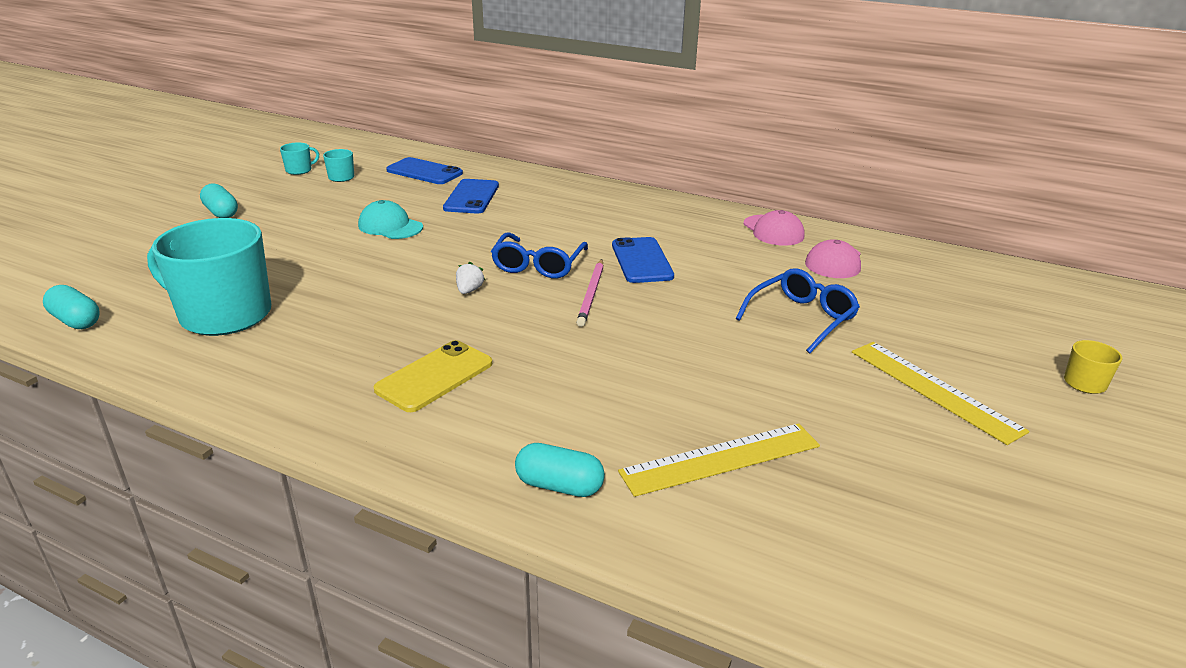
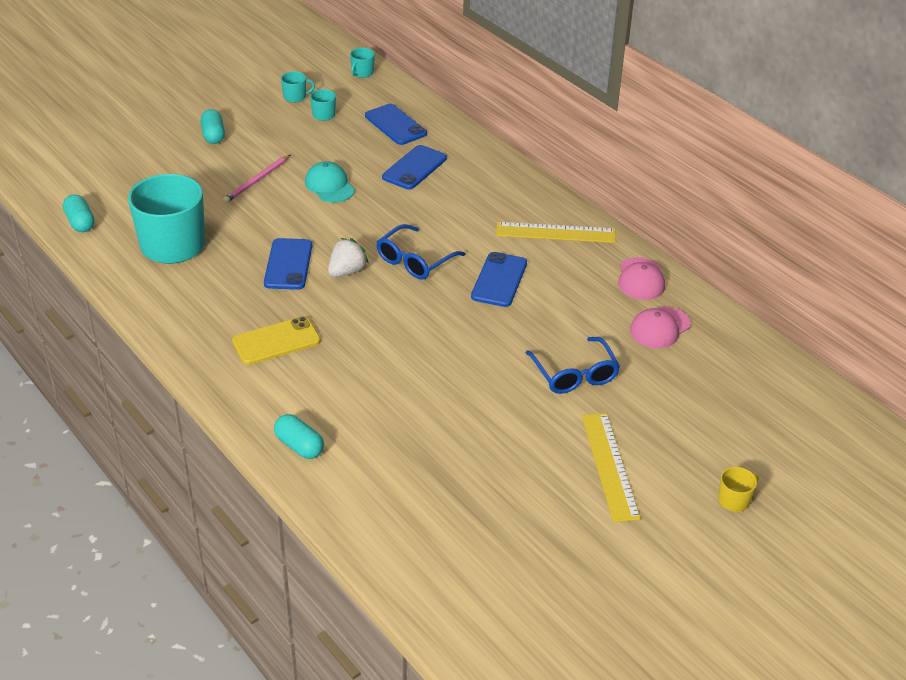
camera: 25 degrees right, 10 degrees up
(359, 144) = (362, 73): none -> turquoise mug
(393, 300) = (288, 264): none -> blue phone
(469, 290) = (347, 271): white strawberry -> white strawberry, size x1.58
(591, 294) = (433, 302): pink pencil -> pink pencil (257, 181)
(720, 459) = (411, 463): yellow ruler -> yellow ruler (555, 233)
(801, 318) = (574, 374): blue glasses -> blue glasses turned 90 degrees clockwise

